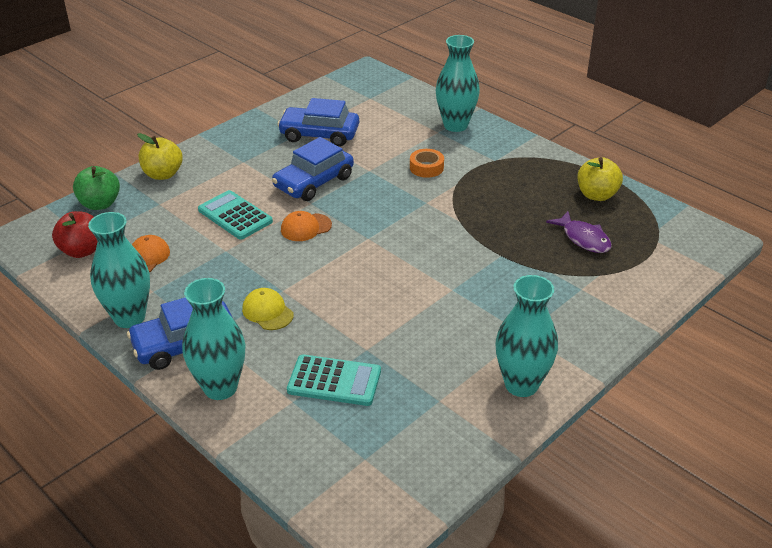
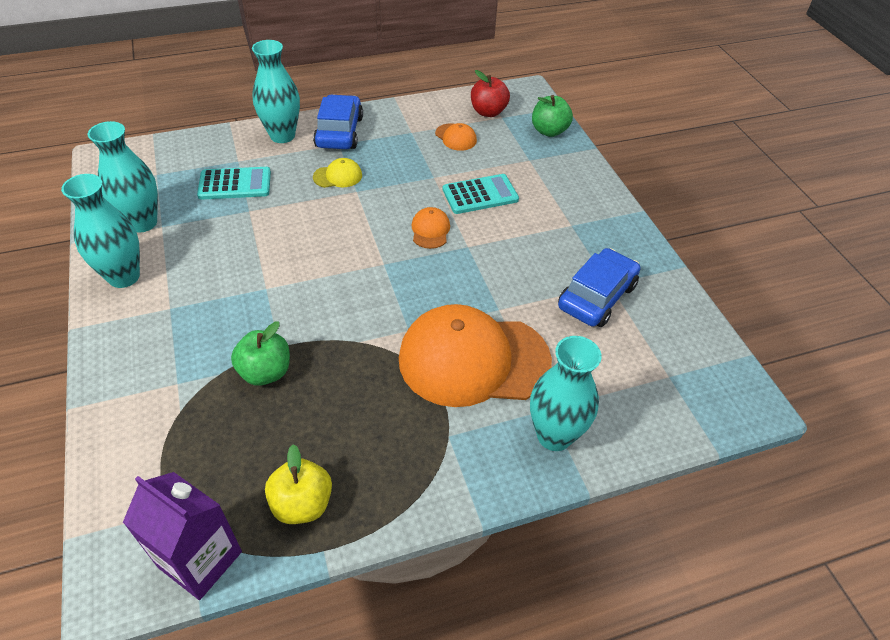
camera: 115 degrees right, 10 degrees up
(129, 317) = (390, 116): turquoise vase -> turquoise vase (142, 223)
(163, 174) = (576, 172): yellow apple -> none
(314, 182) = (502, 260): blue car -> none
(334, 381) = (235, 184): turquoise calculator -> turquoise calculator turned 135 degrees counterclockwise
(426, 167) = (473, 360): orange tape -> orange cap
(528, 251) = (265, 372): none -> green apple
(583, 239) = (241, 434): purple fish -> none
(668, 216) = (200, 559): none -> purple carton

